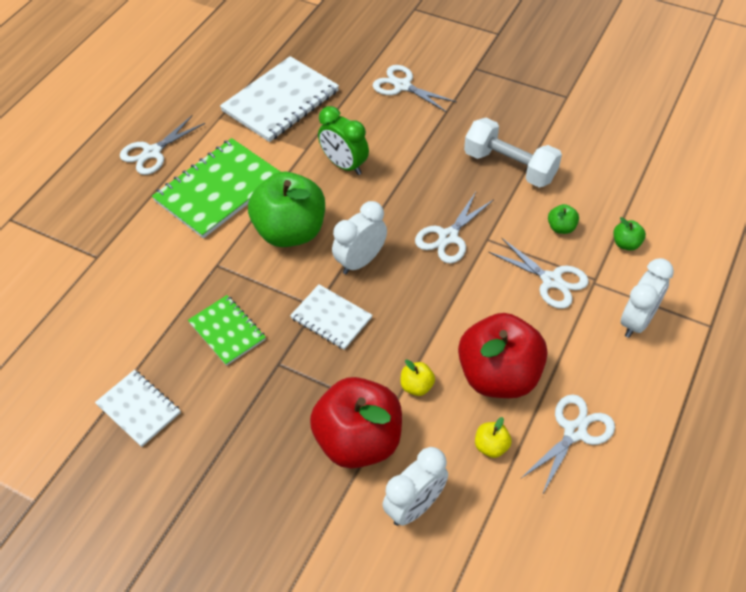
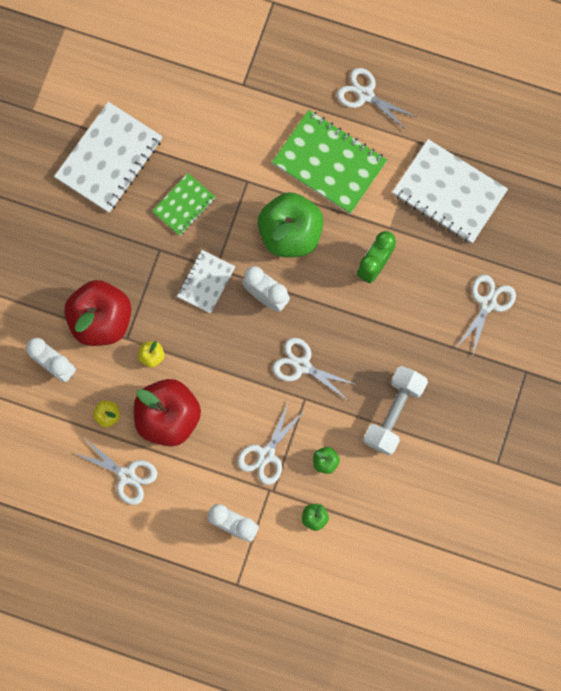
camera: 80 degrees right, 25 degrees up
(138, 409) = (109, 158): white notebook -> white notebook, size x1.78

